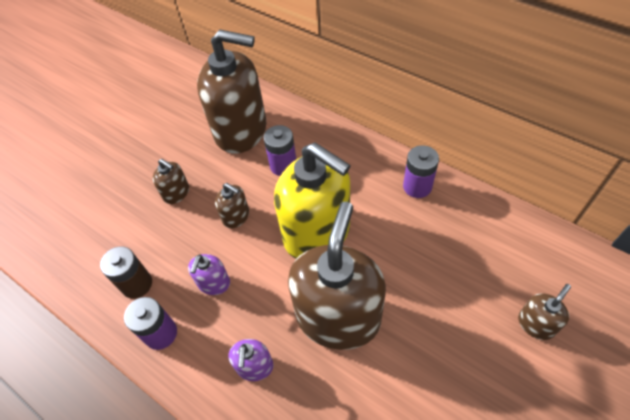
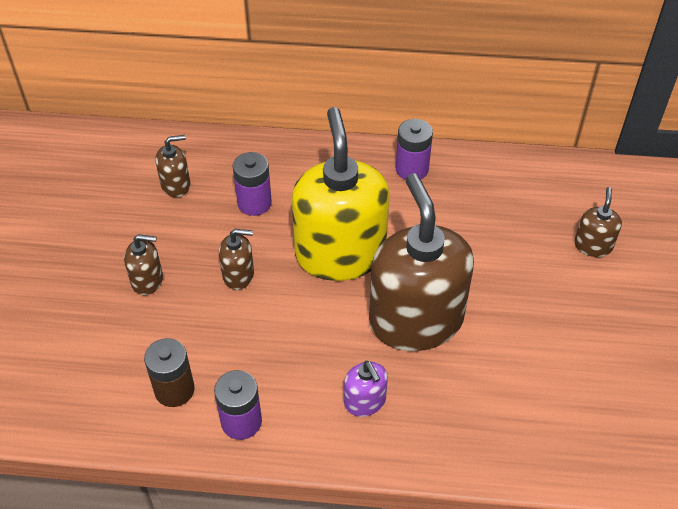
camera: 35 degrees left, 5 degrees down
(214, 283) = (263, 349): purple soap dispenser -> none
(241, 130) = (176, 185): brown soap dispenser -> brown soap dispenser, size x0.43
(317, 232) = (340, 253): yellow soap dispenser -> yellow soap dispenser turned 105 degrees counterclockwise

